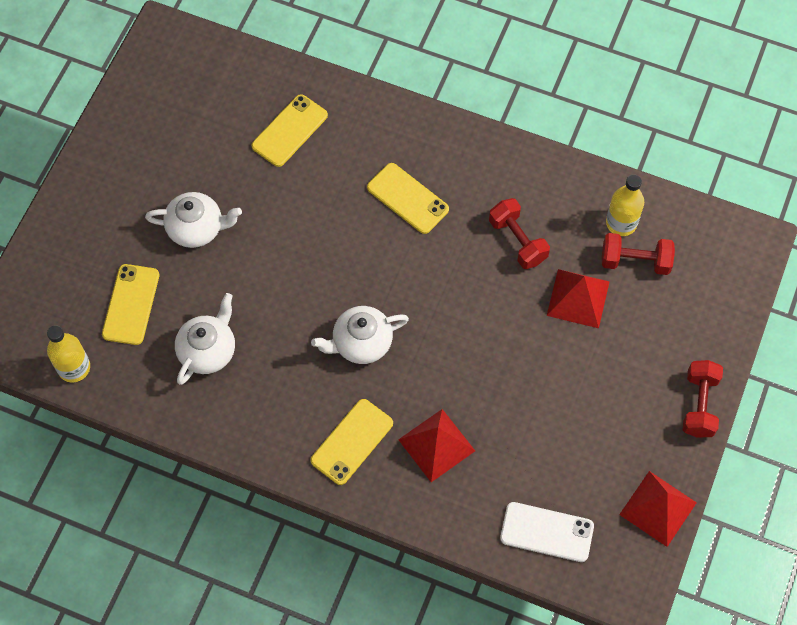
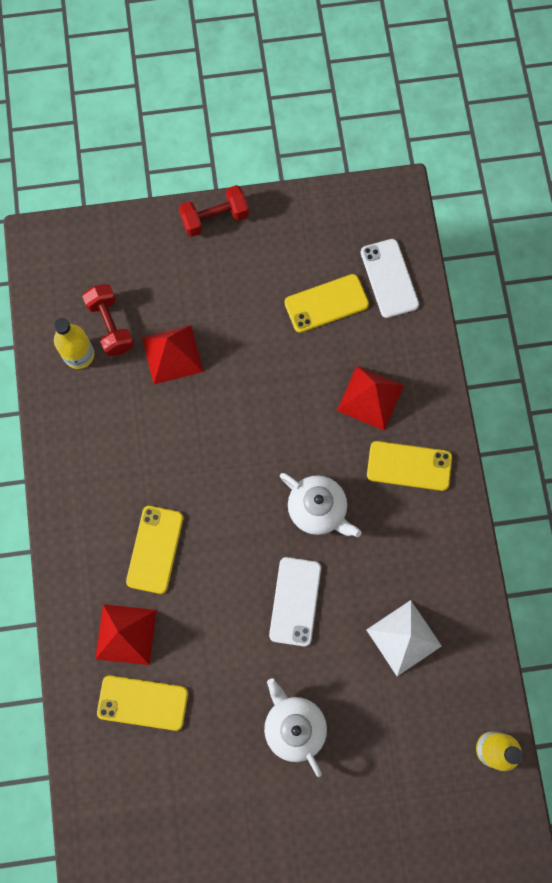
camera: 120 degrees left, 10 degrees up
(131, 304) = (403, 738): yellow phone -> yellow phone (326, 303)
(208, 350) = (404, 637): white teapot -> white pyramid
(294, 282) = (295, 601): none -> white phone
(517, 241) = (145, 431): red dumbbell -> none
(658, 508) = (320, 209): red pyramid -> red pyramid (126, 634)

